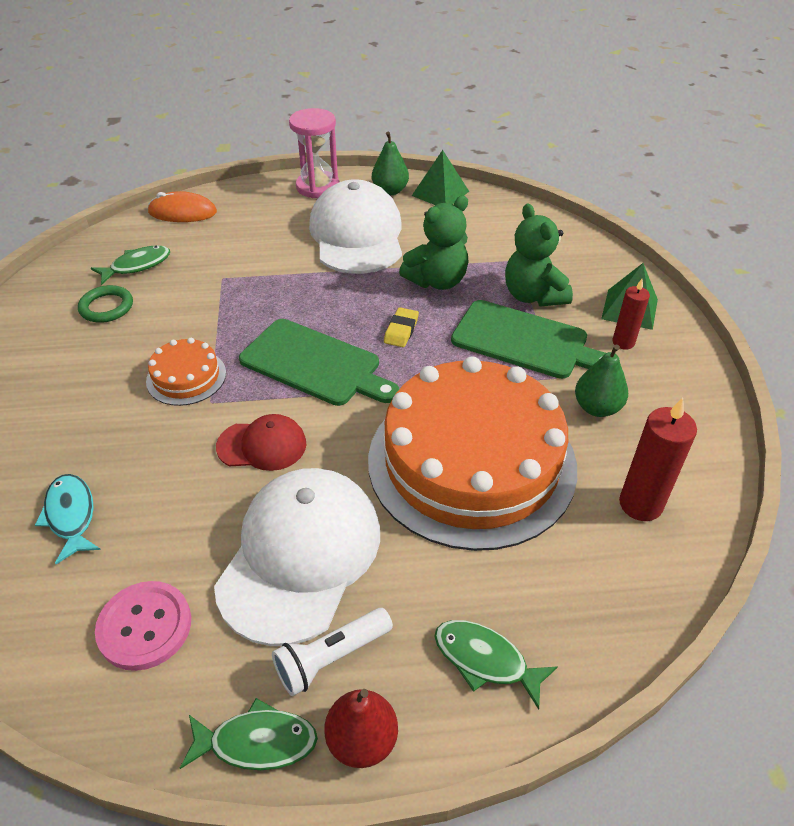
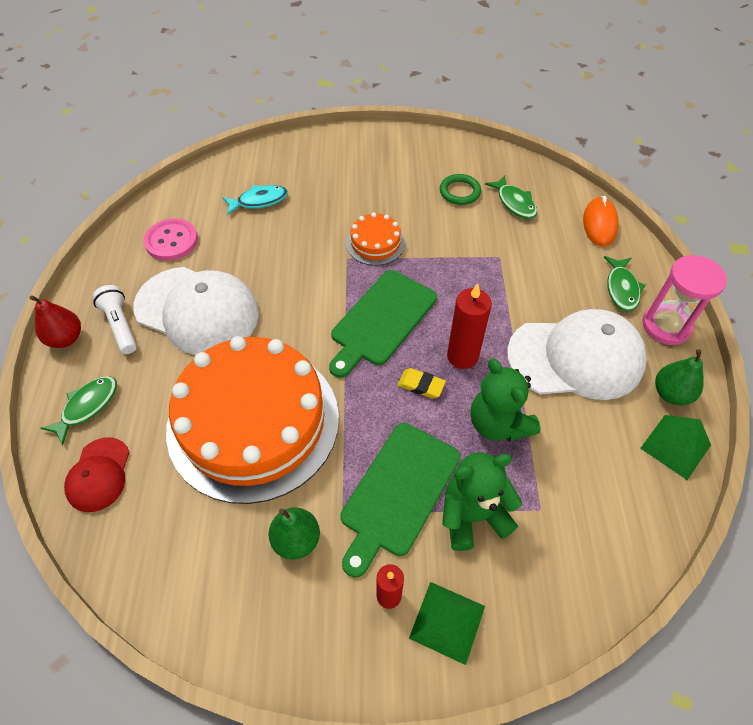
camera: 95 degrees right, 10 degrees up
(257, 742) = (85, 292): green fish -> green fish (621, 288)
(262, 445) = (298, 289): red cap -> red cap (99, 474)
(640, 504) = (177, 546): red candle -> red candle (462, 356)

